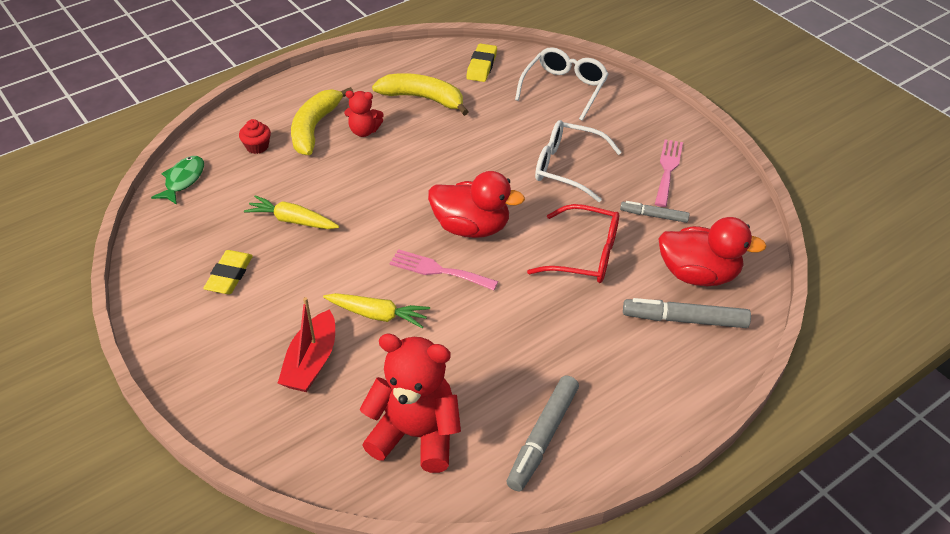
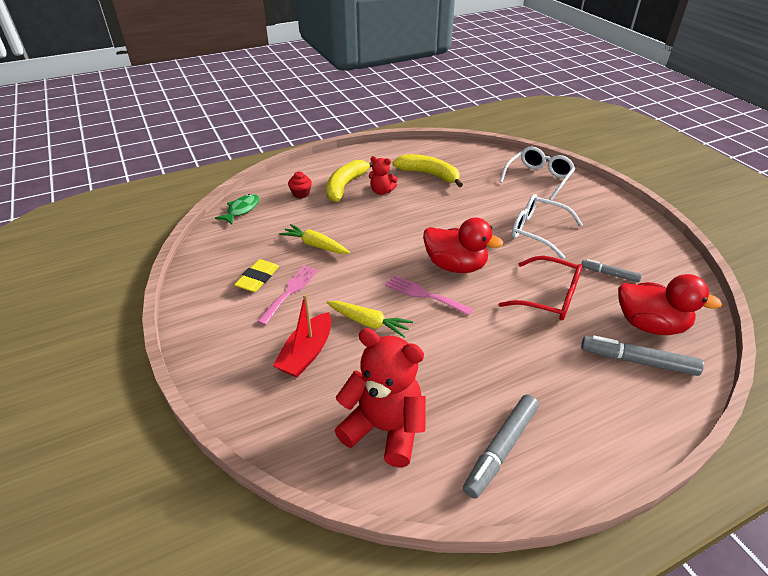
camera: 10 degrees right, 5 degrees down
(481, 66) = (476, 158): yellow eraser -> none
(668, 169) = (621, 241): pink fork -> pink fork (290, 291)

